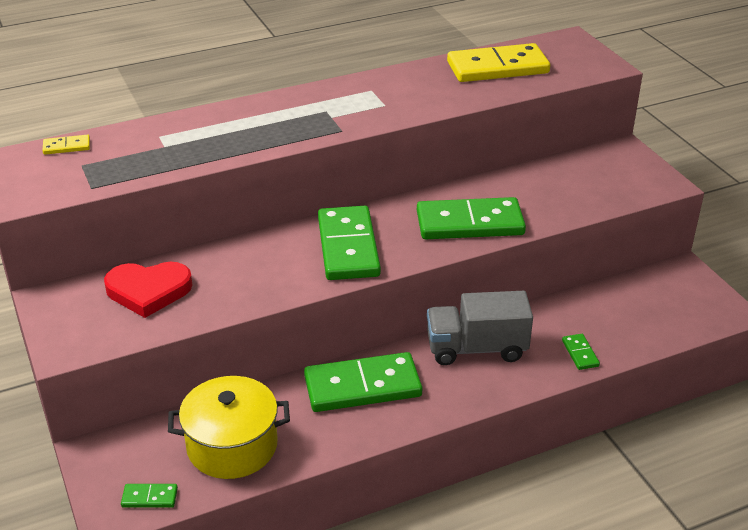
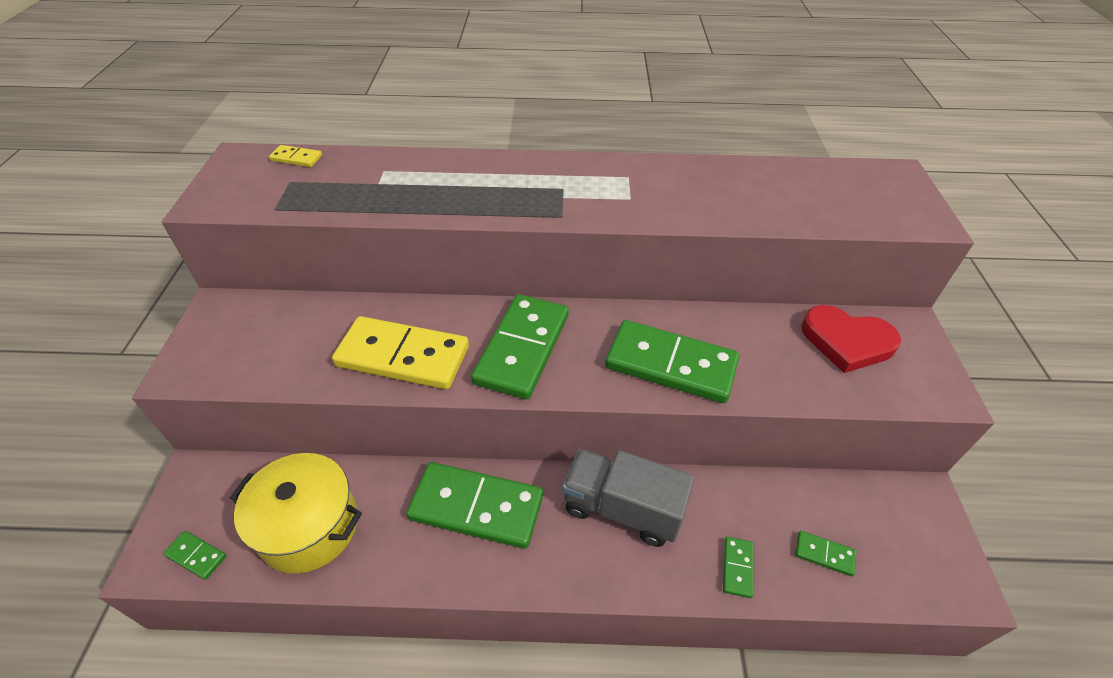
camera: 25 degrees right, 10 degrees up
(148, 291) = (303, 331): red heart -> red heart (846, 341)
(497, 67) = (788, 187): yellow domino -> yellow domino (403, 356)
(634, 325) = (824, 554): none -> green domino

